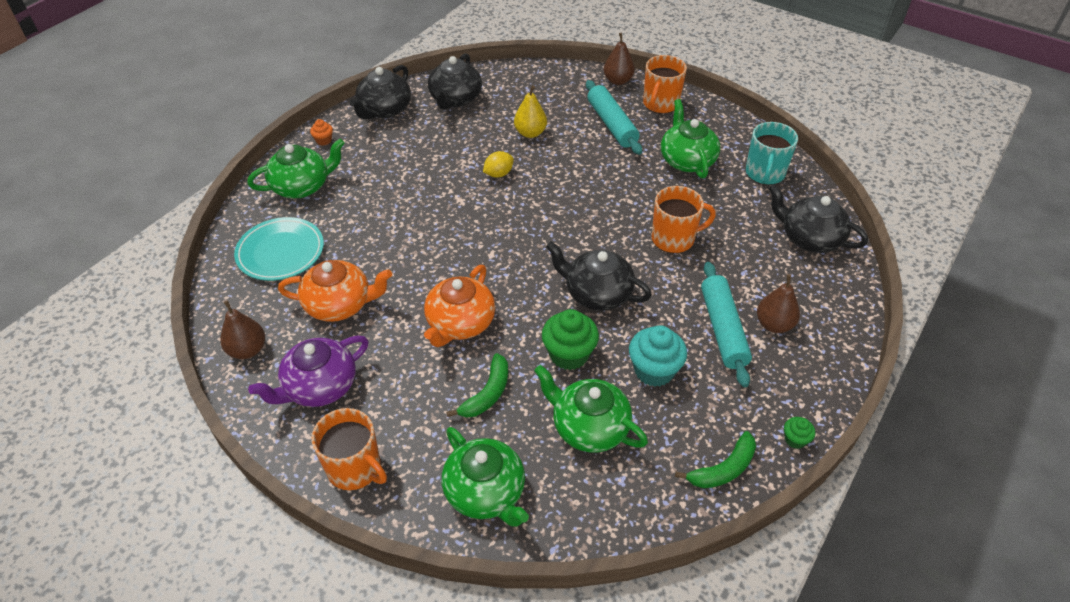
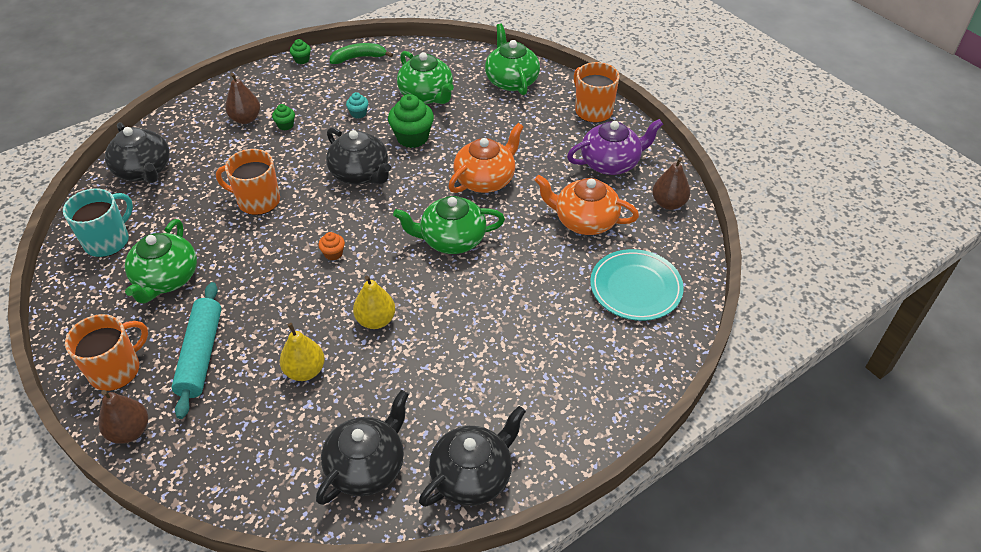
camera: 160 degrees left, 0 degrees up
(302, 186) = (605, 368): green teapot -> green teapot (451, 239)
(324, 140) = (568, 439): orange cupcake -> orange cupcake (333, 254)
(487, 393) = (486, 129): green banana -> none
(498, 174) = (376, 320): yellow lemon -> yellow pear
(654, 370) = (358, 113): turquoise cupcake -> turquoise cupcake, size x0.50
(723, 329) = (285, 125): turquoise rolling pin -> green cupcake

